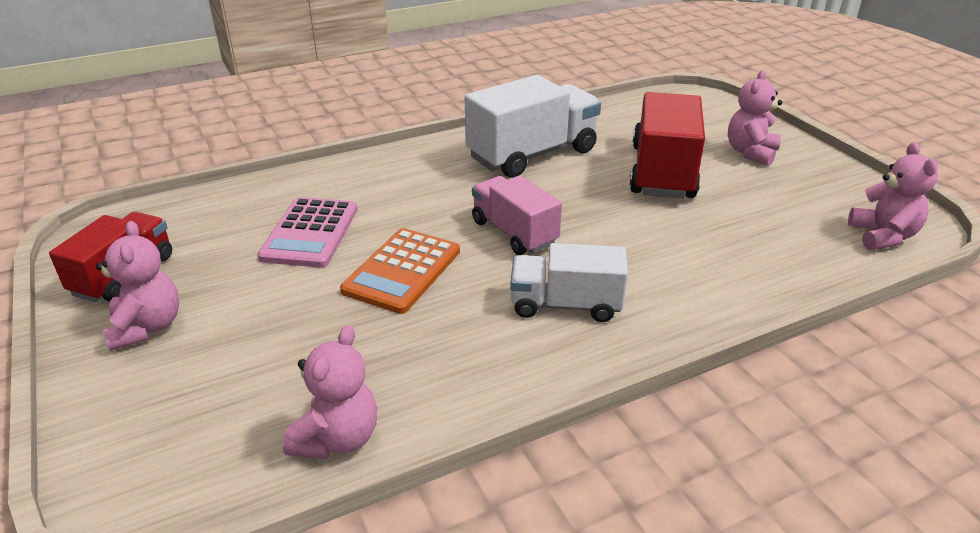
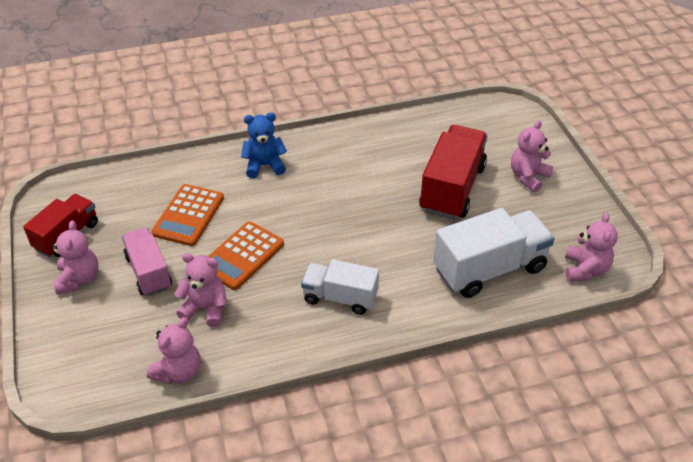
camera: 10 degrees right, 10 degrees up
(310, 233) = (188, 215): pink calculator -> orange calculator
(363, 343) = (206, 309): none -> pink teddy bear
(405, 171) = (264, 165): none -> blue teddy bear
(514, 233) = (325, 233): pink truck -> pink truck (149, 272)
(532, 154) = (361, 159): white truck -> white truck (489, 269)

